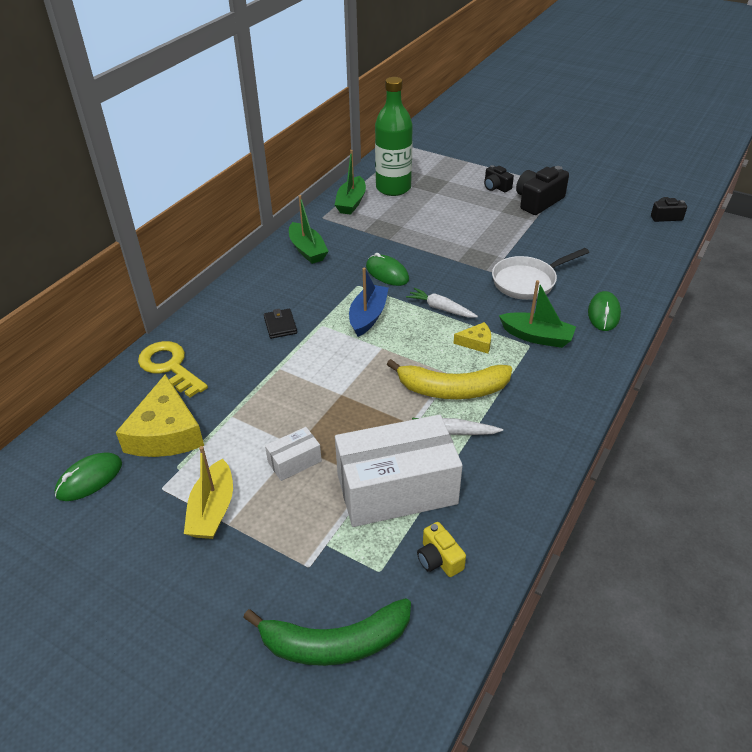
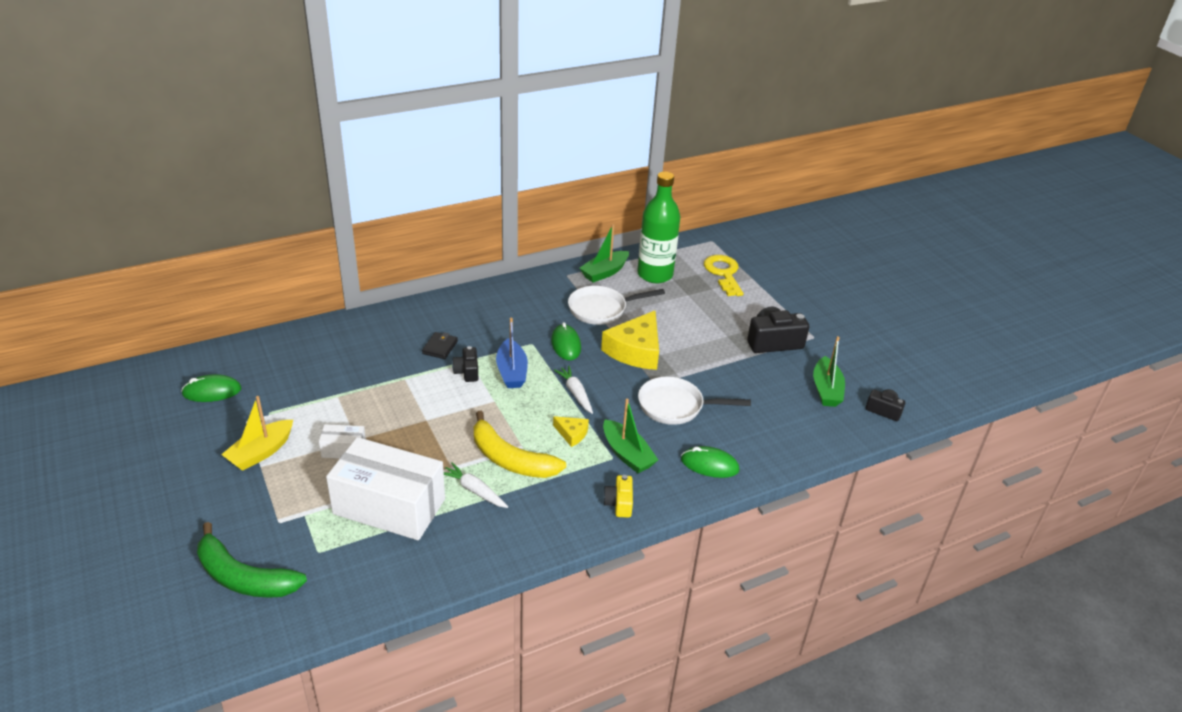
camera: 30 degrees right, 5 degrees down
(166, 433) = (285, 385): yellow cheese -> yellow cheese (635, 350)
(170, 367) = (335, 341): yellow key -> yellow key (723, 273)
(307, 250) = (525, 297): green boat -> green boat (826, 390)
(368, 316) = (511, 372): blue boat -> blue boat turned 120 degrees clockwise
(383, 233) = (601, 309): none -> white pan
(439, 559) = (364, 568): yellow camera -> yellow camera (619, 503)
(496, 187) = (749, 312): black camera -> black camera (467, 372)
(603, 313) = (709, 465): green mouse -> green mouse turned 60 degrees clockwise

